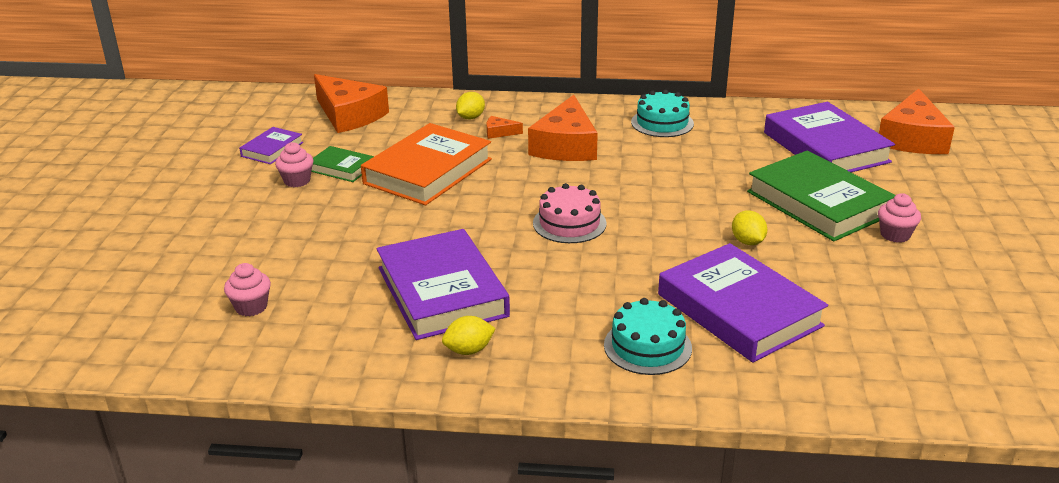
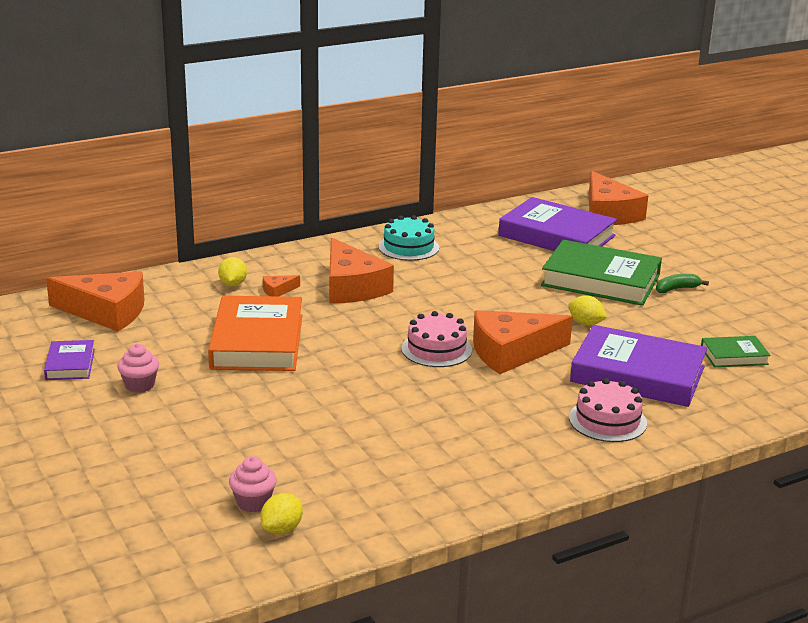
camera: 35 degrees left, 5 degrees down
(342, 168) = (169, 361): green book -> green book (734, 356)
(442, 292) = (403, 434): purple book -> none
(469, 350) = (483, 469): yellow lemon -> yellow lemon (282, 529)
(636, 247) = (511, 352): none -> orange cheese
(647, 346) = (607, 420): turquoise cake -> pink cake
(895, 235) = (676, 289): pink cupcake -> green banana

